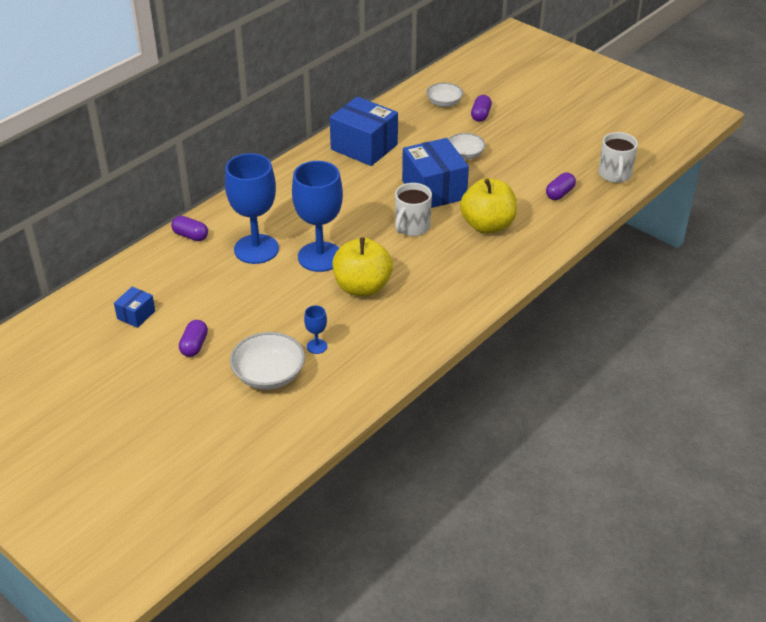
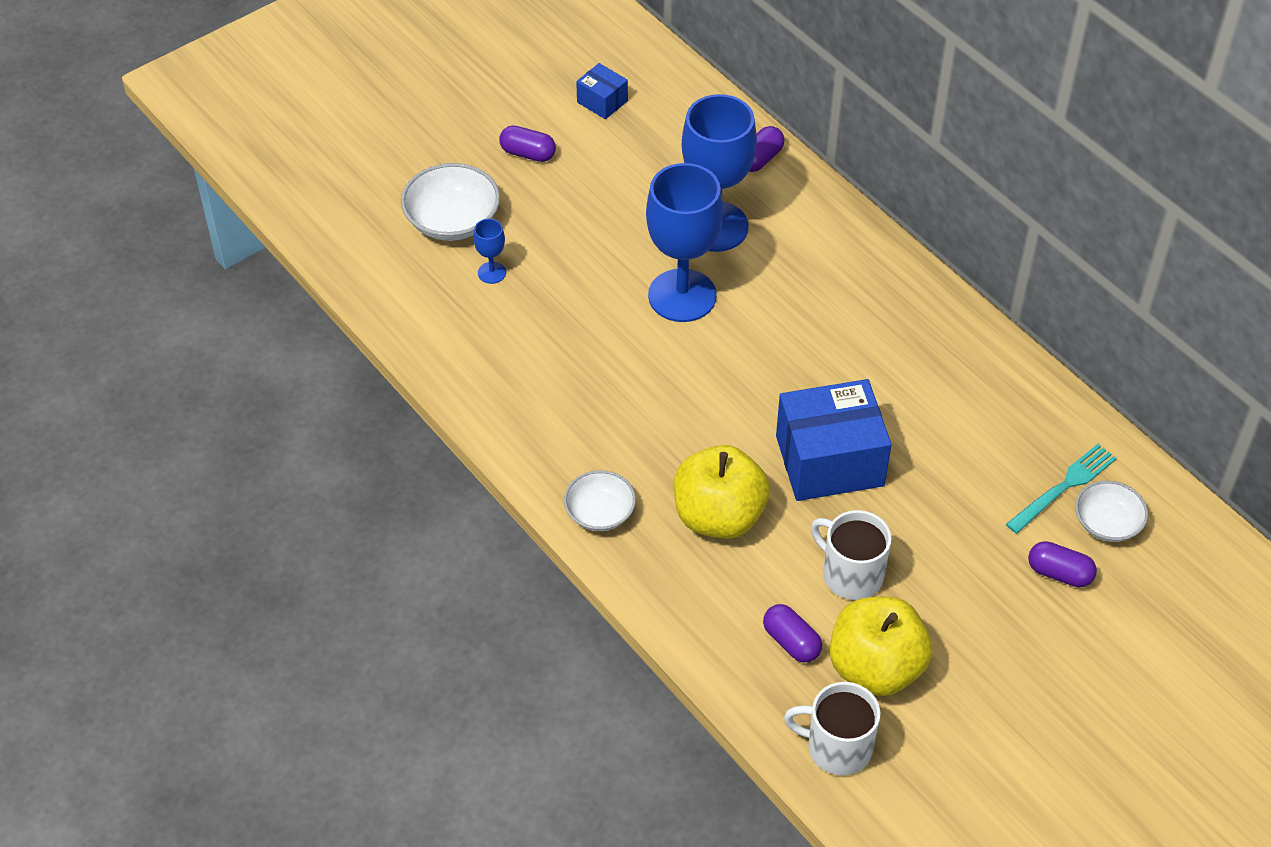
camera: 100 degrees right, 10 degrees up
(362, 287) = (602, 335): yellow apple -> yellow apple (876, 668)
(364, 147) = (968, 384): blue box -> none
(412, 227) = (734, 415): white mug -> white mug (851, 574)
(426, 115) = (1063, 487): none -> turquoise fork
(465, 154) = (930, 524): white bowl -> white bowl (600, 513)

